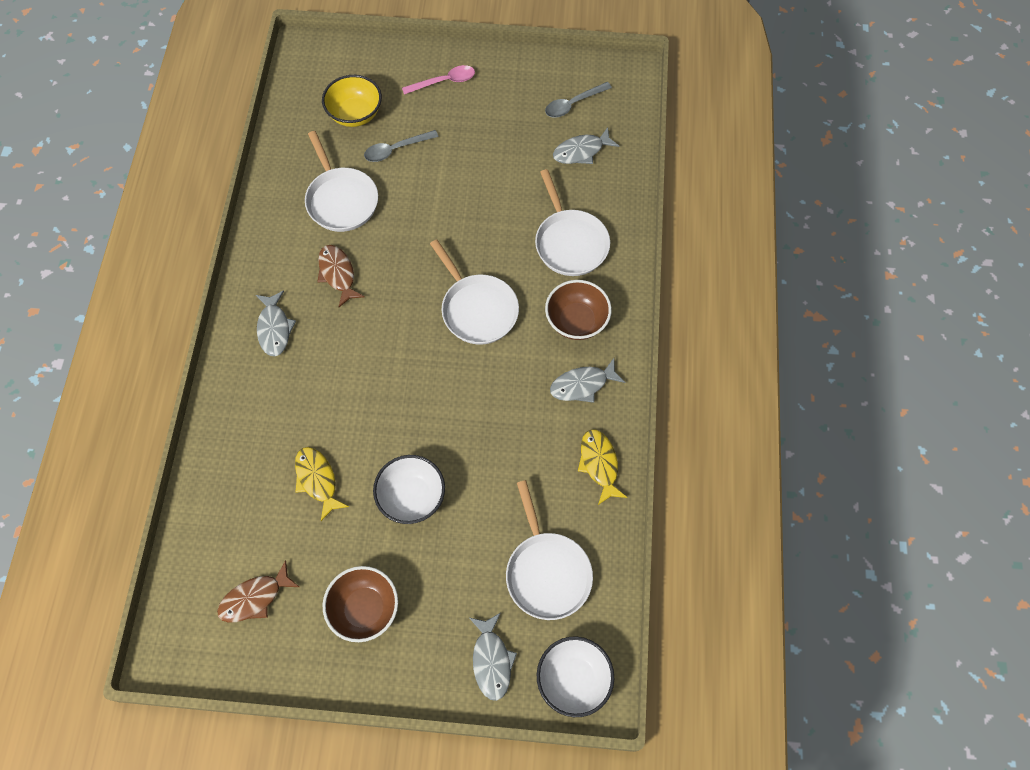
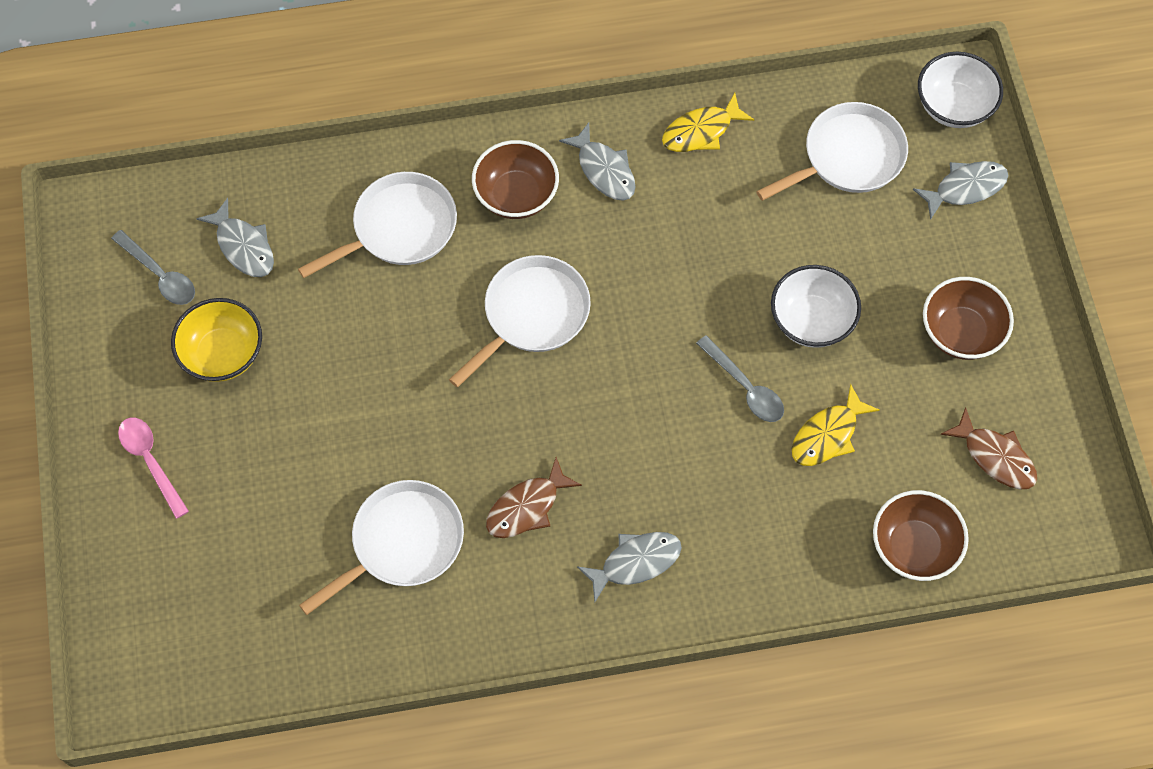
camera: 105 degrees left, 0 degrees up
(211, 513) = (914, 547): none -> brown bowl
(355, 114) = (240, 573): yellow bowl -> yellow bowl (223, 354)
(396, 149) = (294, 494): grey spoon -> grey spoon (745, 387)

